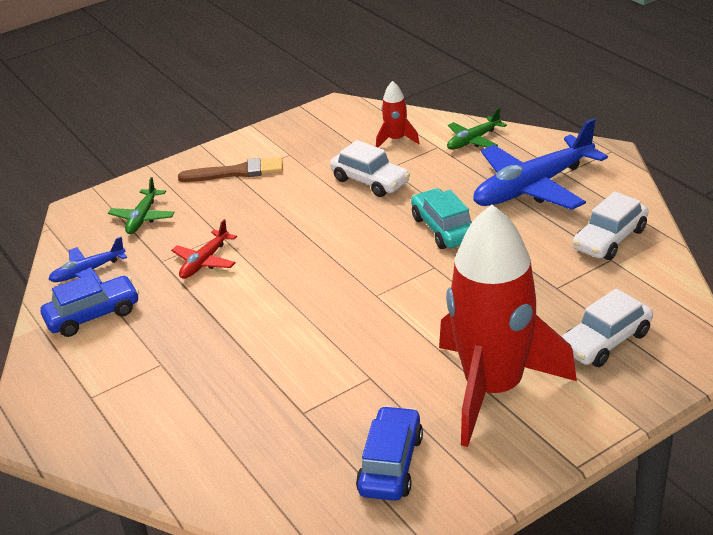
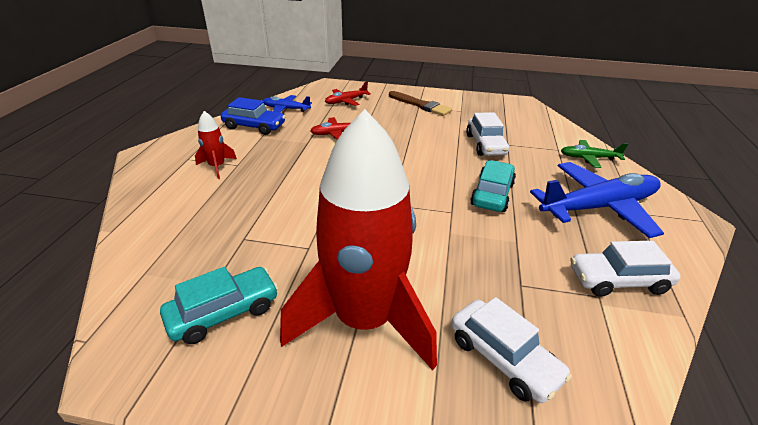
camera: 40 degrees right, 0 degrees up
(143, 217) = (346, 101): green plane -> red plane
(391, 464) = (224, 312): blue car -> turquoise car
(396, 140) = (535, 133): red rocket -> red rocket (217, 167)
(533, 187) = (598, 207): blue plane -> blue plane turned 150 degrees clockwise
(605, 341) = (503, 358): white car -> white car turned 135 degrees counterclockwise

